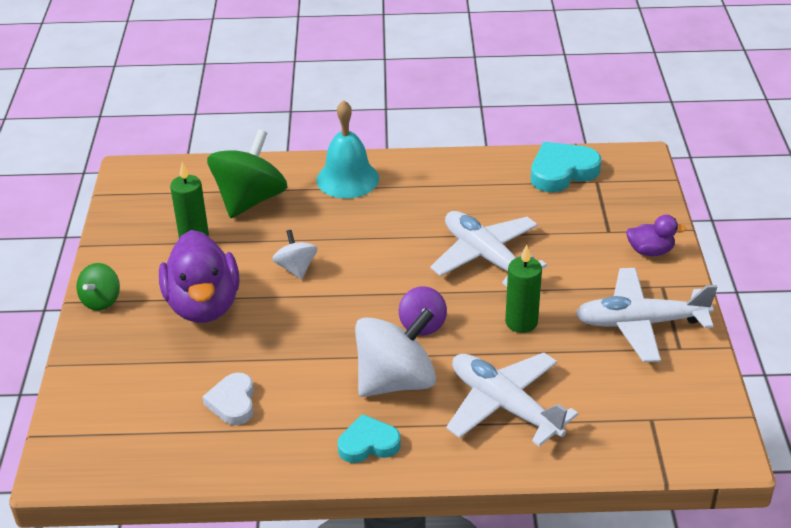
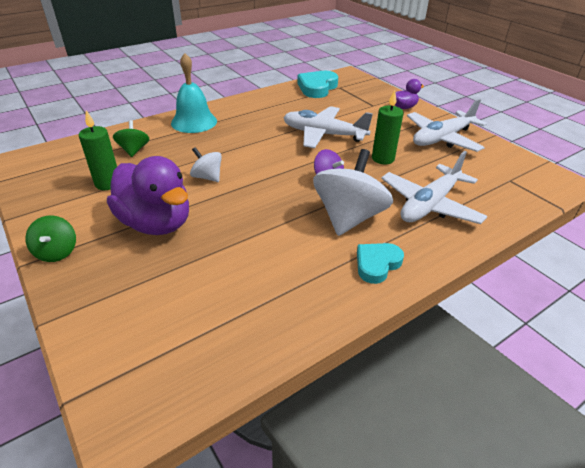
camera: 35 degrees left, 0 degrees up
(233, 402) = (246, 281): white heart -> none
(250, 200) = (134, 150): green spinning top -> green spinning top, size x0.52
(504, 405) = (429, 204): white plane -> white plane turned 60 degrees counterclockwise

